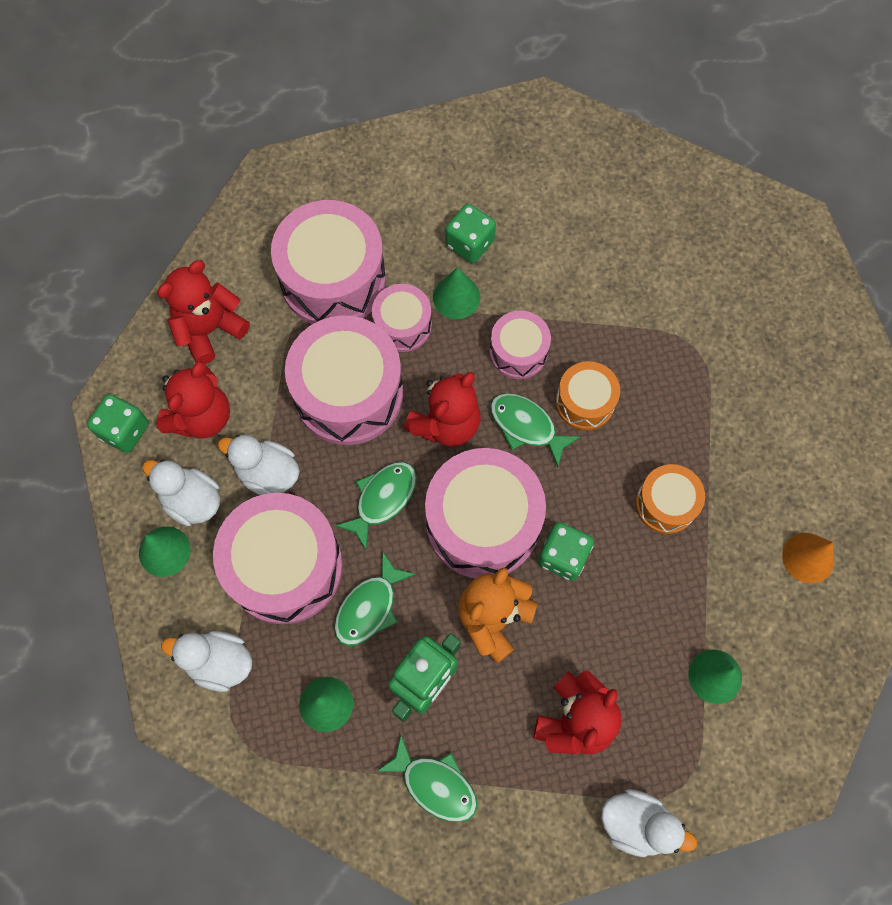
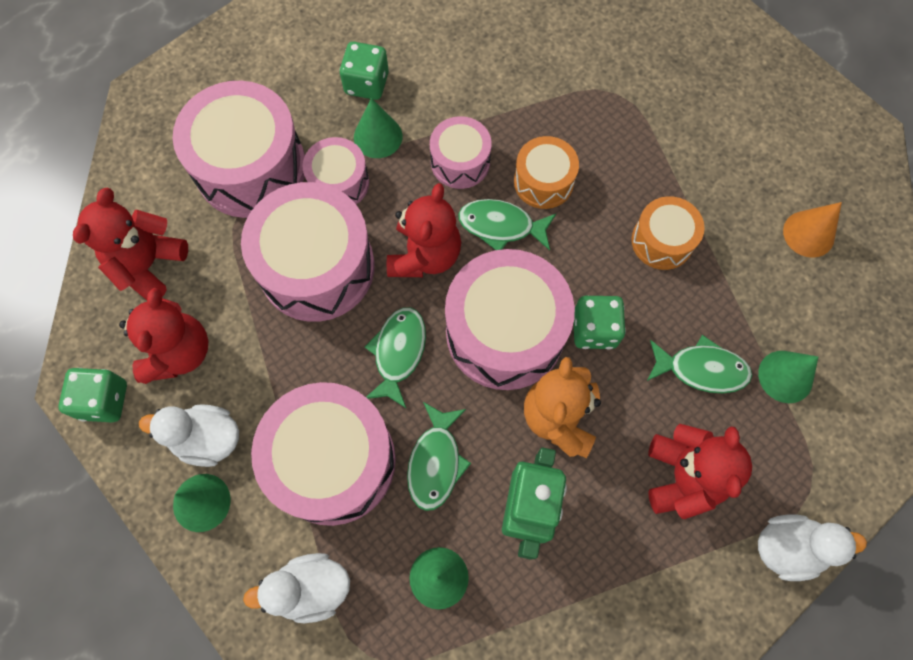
camera: 25 degrees left, 0 degrees up
(268, 473) = (273, 378): white duck -> none
(435, 784) = (583, 604): green fish -> green fish (701, 369)

